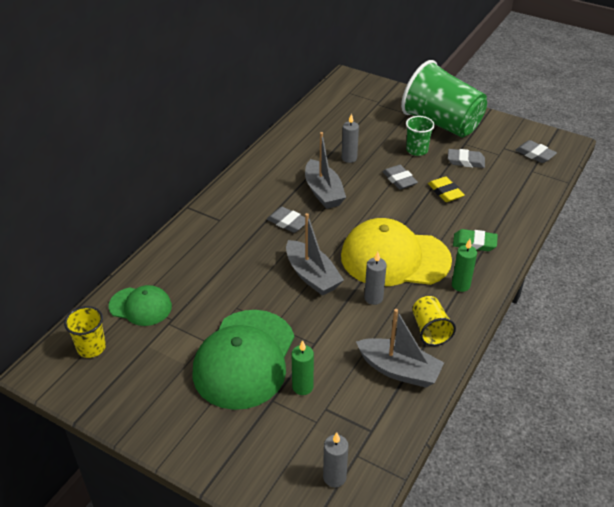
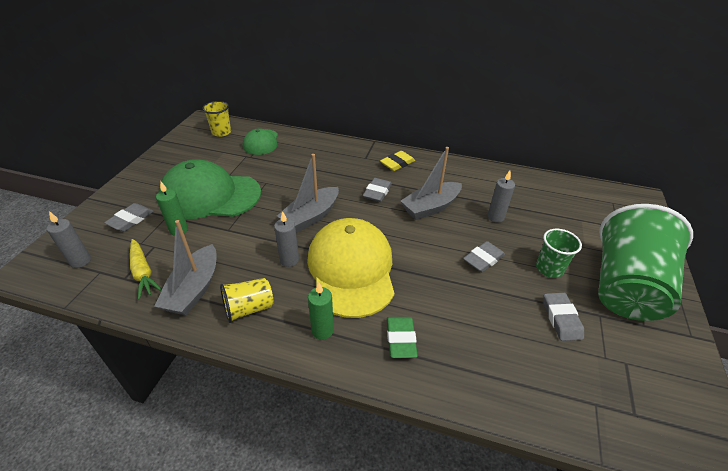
camera: 75 degrees right, 0 degrees up
(366, 414) = (143, 272): none -> yellow carrot
(445, 192) = (484, 302): yellow eraser -> yellow eraser (397, 163)
(535, 154) = (641, 407): grey eraser -> grey eraser (131, 220)

